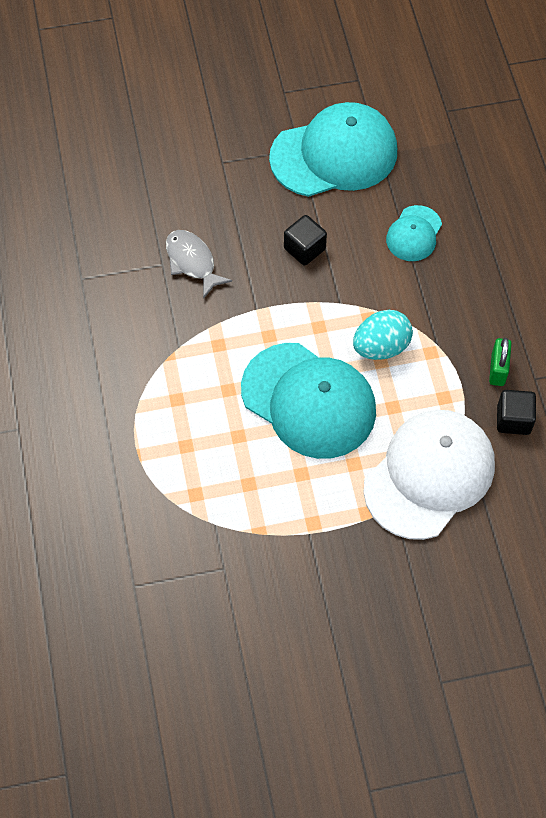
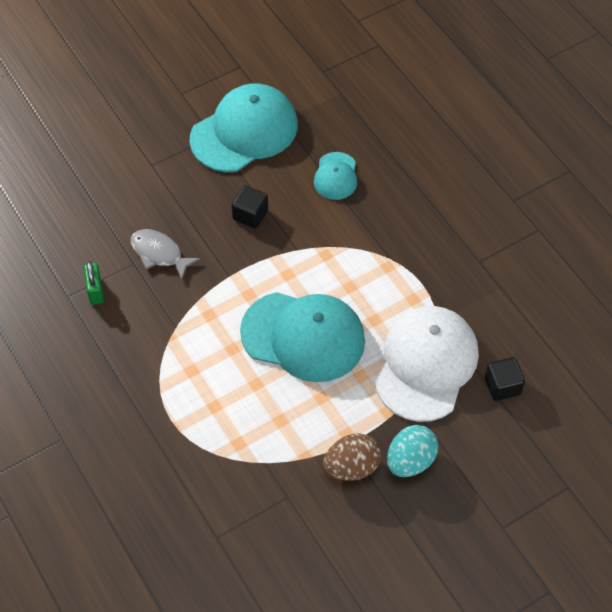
camera: 20 degrees left, 5 degrees down
(304, 560) = (351, 467): none -> brown egg
(381, 347) = (345, 275): turquoise egg -> turquoise egg (410, 461)
(498, 369) = (447, 263): green padlock -> green padlock (95, 291)
(513, 419) = (475, 299): black cube -> black cube (502, 386)

